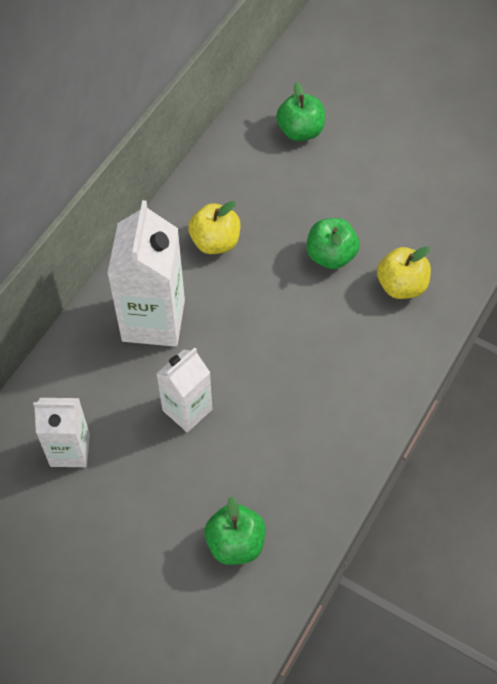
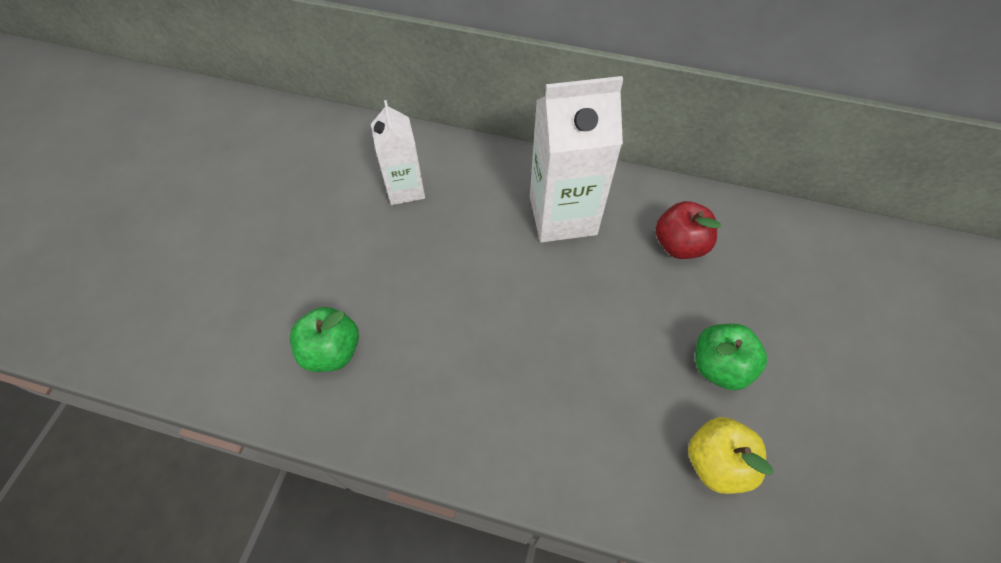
camera: 75 degrees right, 0 degrees up
(187, 410) = (471, 270): white carton -> none
(215, 242) = (679, 245): yellow apple -> red apple
(300, 131) = (877, 292): green apple -> none

